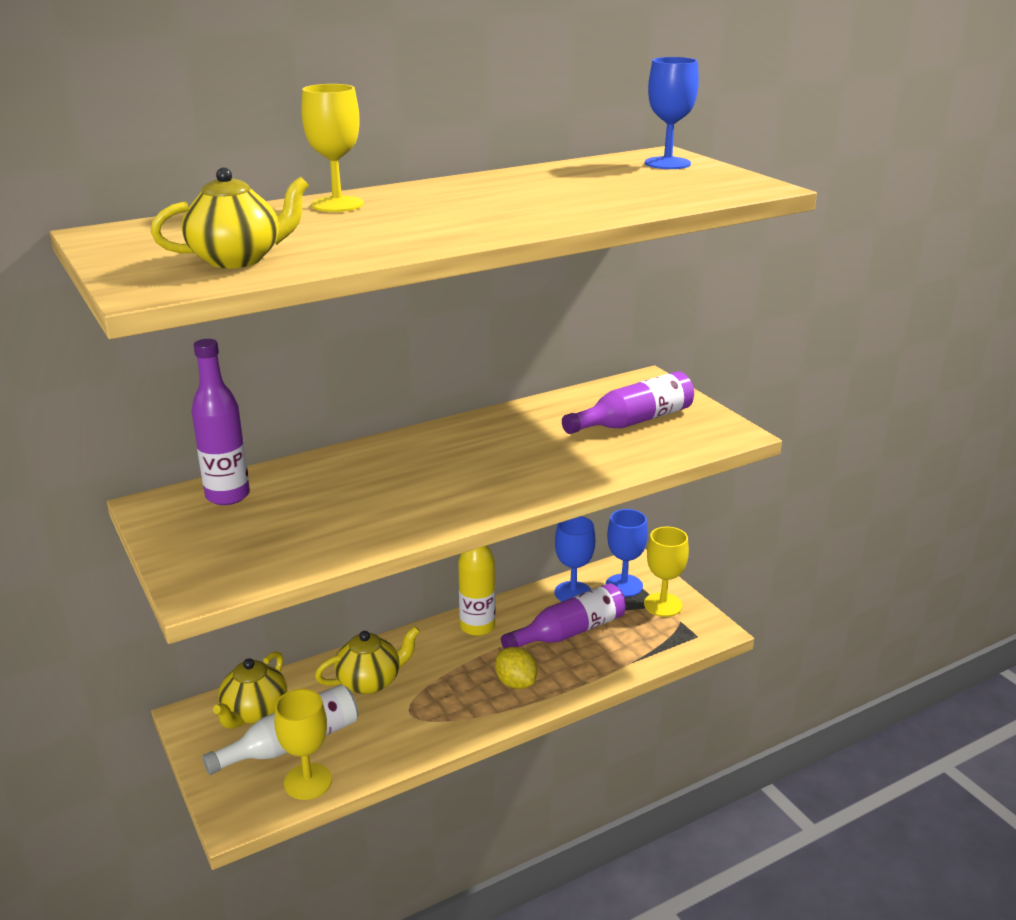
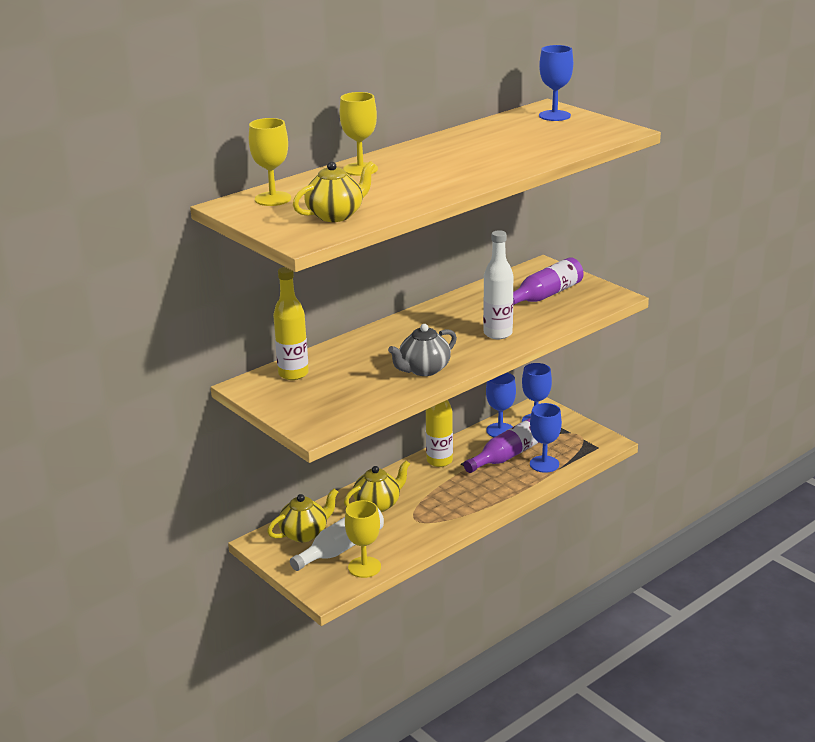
camera: 10 degrees left, 0 degrees up
(228, 496) = (293, 374): purple bottle -> yellow bottle
(254, 712) = (304, 533): yellow teapot -> yellow teapot turned 135 degrees counterclockwise
(411, 512) = (423, 369): none -> grey teapot
(515, 683) = (481, 492): yellow lemon -> none
(543, 469) = (498, 334): none -> white bottle
(615, 651) = (544, 464): none -> blue goblet
(663, 605) = (568, 430): yellow goblet -> yellow goblet (273, 199)

